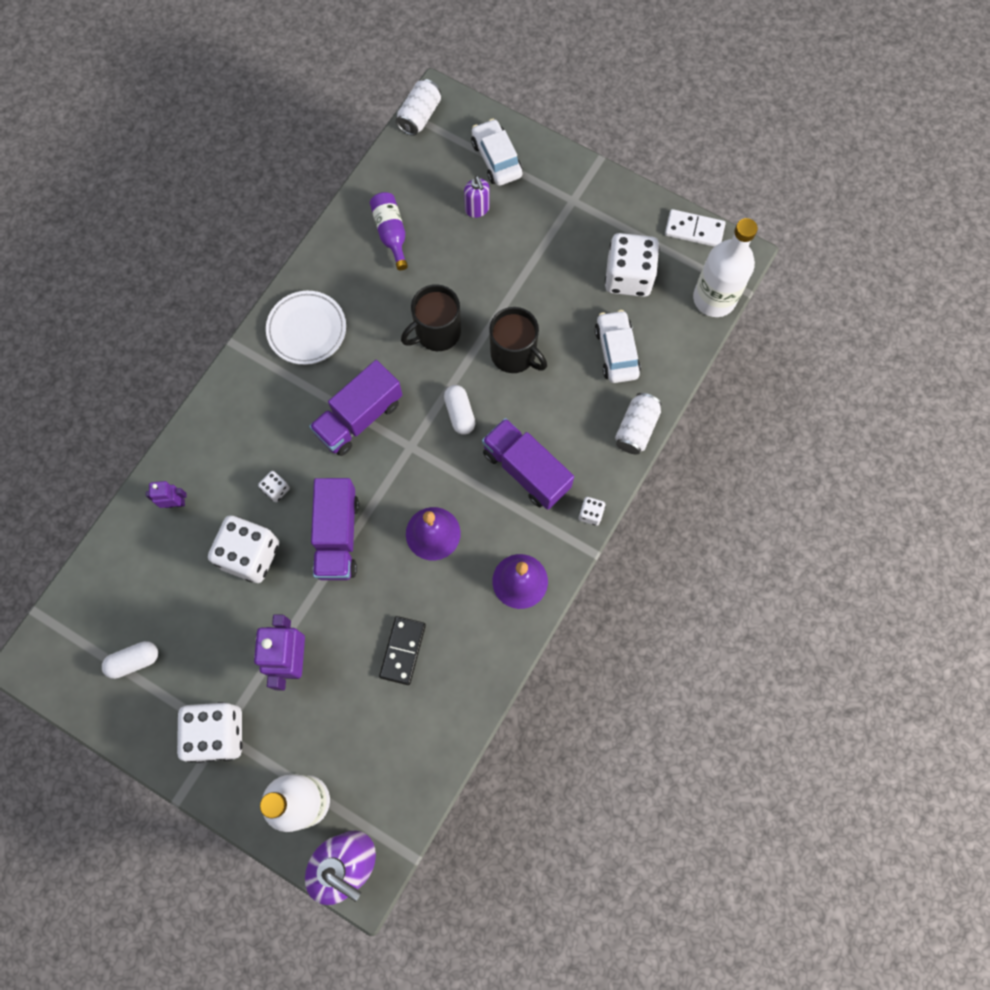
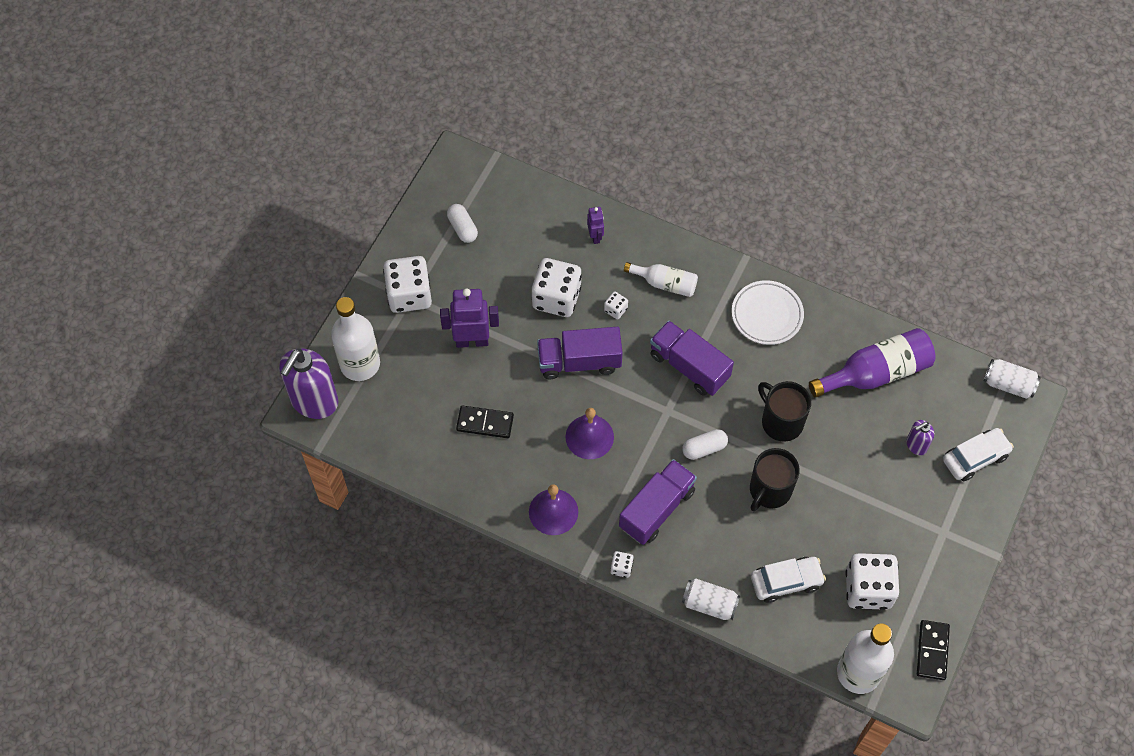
camera: 85 degrees right, 10 degrees down
(251, 432) = (665, 283): none -> white bottle
(391, 233) = (876, 373): purple bottle -> purple bottle, size x1.68
(694, 230) = (932, 651): white domino -> black domino

